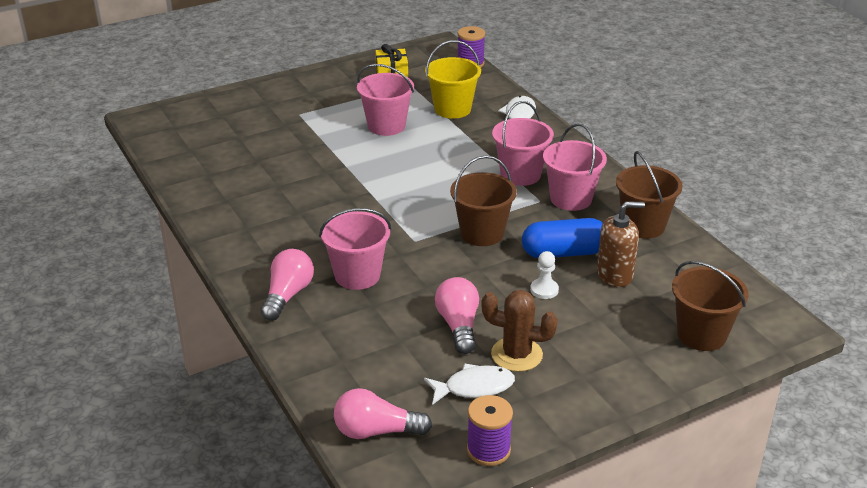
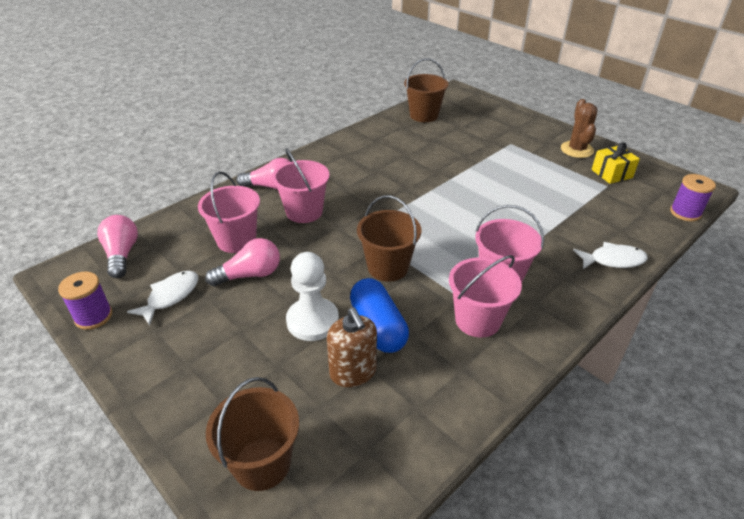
camera: 75 degrees right, 5 degrees up
(386, 126) = (526, 186): pink bucket -> pink bucket (236, 240)
(452, 109) = (586, 216): yellow bucket -> none
(474, 387) = (170, 296): white fish -> white fish turned 120 degrees counterclockwise
(516, 354) = (214, 316): brown cactus -> brown cactus (577, 150)
(544, 290) = (312, 321): white pawn -> white pawn, size x1.90
(643, 226) = (456, 388): brown bucket -> brown bucket (424, 115)

